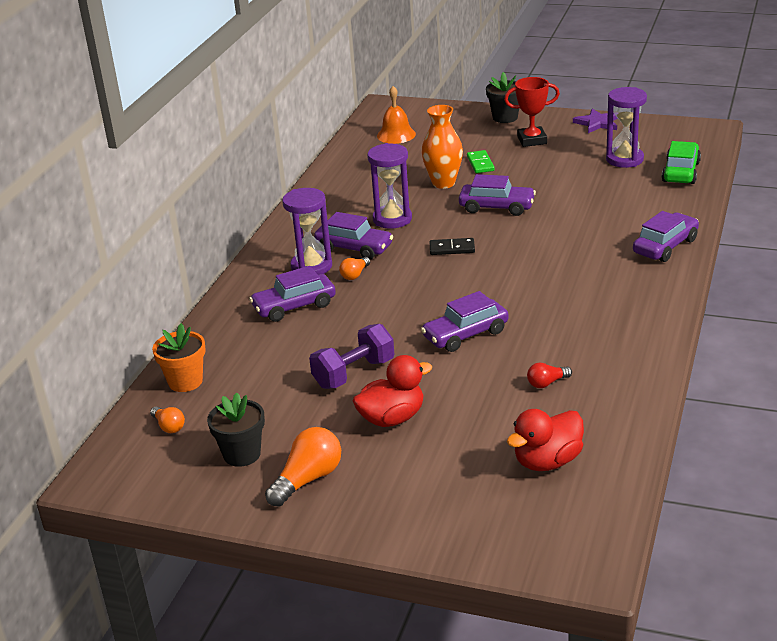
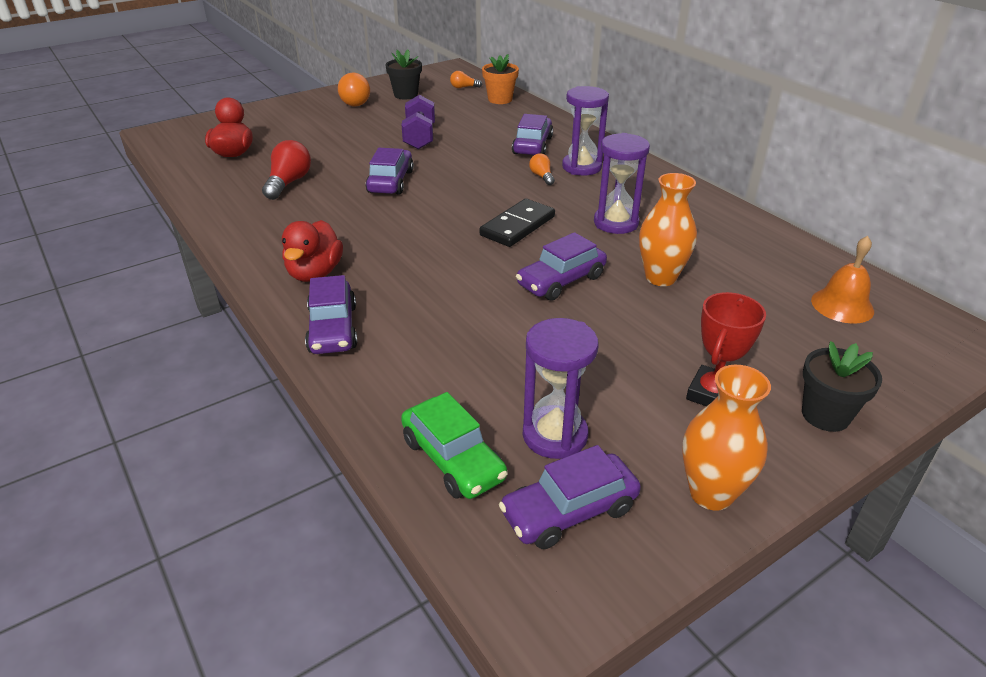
camera: 125 degrees right, 5 degrees up
(354, 248) = (586, 190): purple car -> purple car (569, 511)
(392, 418) = (357, 132): red duck -> red duck (315, 273)
(452, 249) = (517, 226): black domino -> black domino, size x1.59
(480, 164) = (683, 321): green domino -> none
(547, 383) = (288, 183): red light bulb -> red light bulb, size x1.80
(597, 123) = (711, 493): purple star -> orange vase

